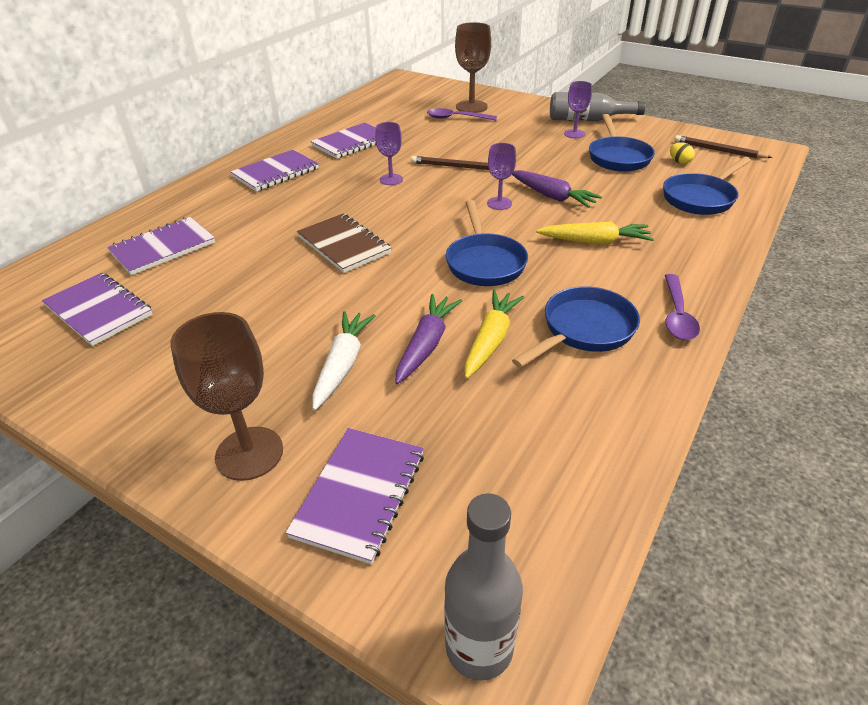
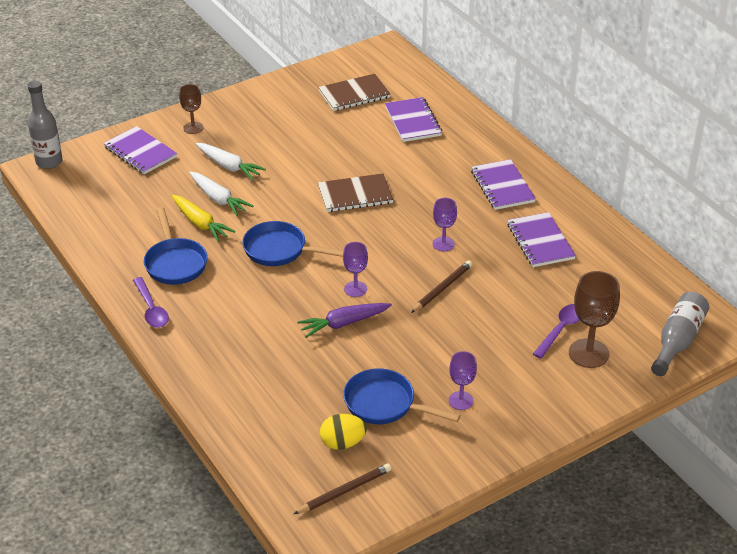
camera: 115 degrees right, 0 degrees up
(99, 310) = (354, 94): purple notebook -> brown notebook
(249, 453) = (193, 128): brown goblet -> brown goblet, size x0.60
(426, 345) = (218, 199): purple carrot -> white carrot
(588, 120) = (491, 431): grey bottle -> grey bottle (677, 341)
(595, 242) = (259, 314): yellow carrot -> none
(677, 315) = (151, 309): purple spoon -> purple spoon turned 150 degrees counterclockwise
(679, 162) = (342, 443): yellow egg -> yellow egg, size x1.60
(700, 198) = (269, 413): blue pan -> none

